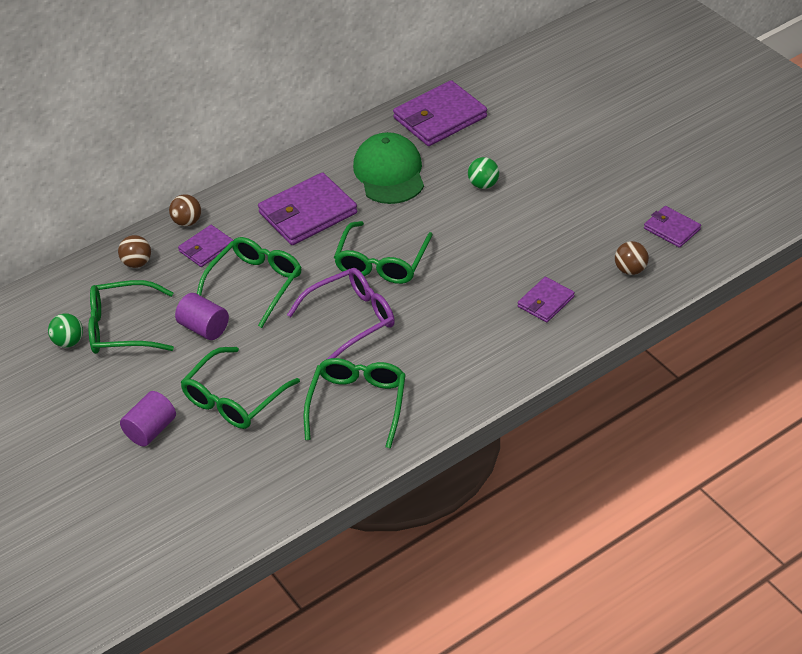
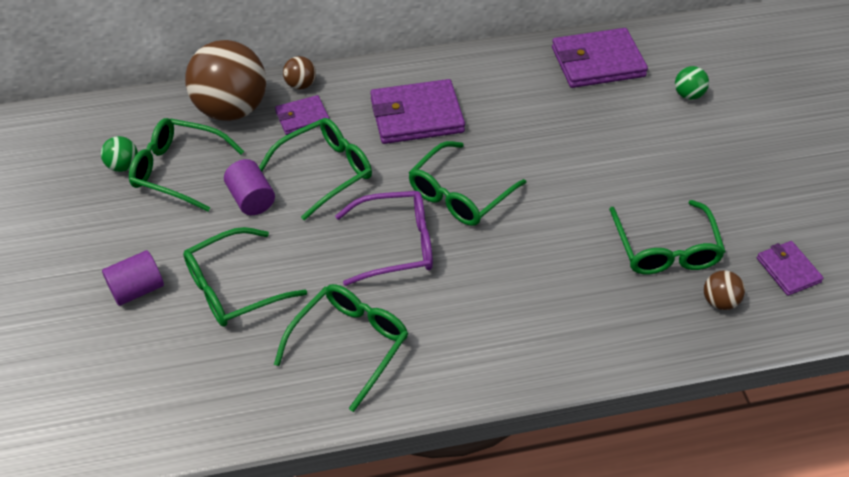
camera: 20 degrees right, 5 degrees up
(137, 263) = (232, 109): brown ball -> brown ball, size x2.32
(389, 173) = (518, 102): green cap -> none
(483, 184) = (606, 147): green ball -> green ball (688, 95)
(545, 302) = (607, 303): purple wallet -> none
(570, 246) = (665, 248): none -> green glasses

